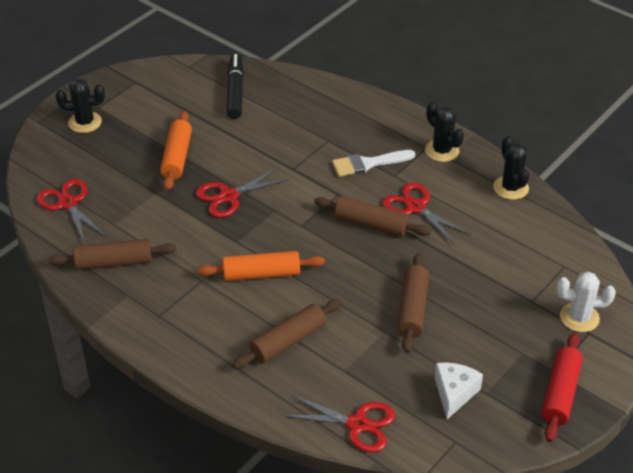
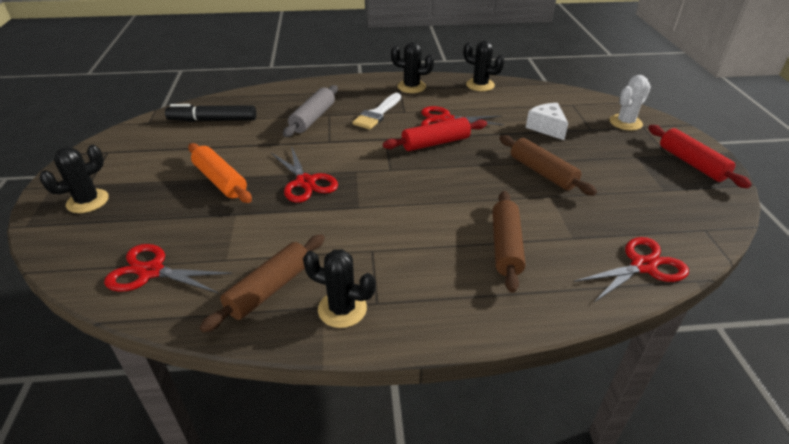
camera: 45 degrees left, 5 degrees down
(136, 304) = (342, 309): none -> black cactus
(228, 196) = (305, 182): red scissors -> red scissors turned 45 degrees counterclockwise
(235, 92) = (213, 120): black marker -> black marker turned 45 degrees counterclockwise
(261, 274) = (412, 216): orange rolling pin -> none
(310, 136) = (313, 118): none -> grey rolling pin
(371, 224) = (435, 143): brown rolling pin -> red rolling pin
(454, 393) = (651, 202): white cheese -> white cheese (546, 128)

